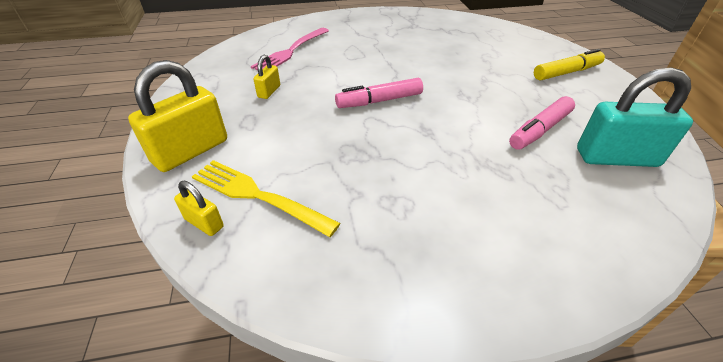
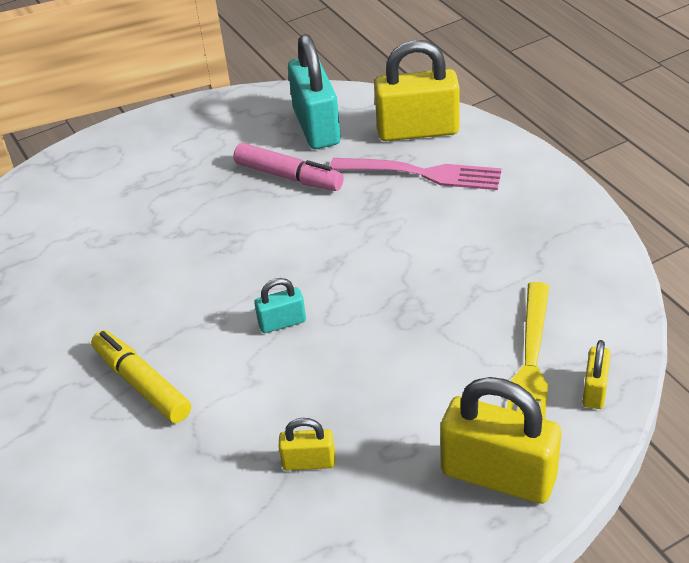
camera: 105 degrees left, 0 degrees up
(291, 51) = (147, 499): pink fork -> pink fork (422, 173)
(379, 101) = (282, 322): pink marker -> turquoise padlock
(566, 72) = (132, 163): yellow marker -> yellow marker (142, 384)
(611, 223) = (418, 130): none -> yellow padlock

